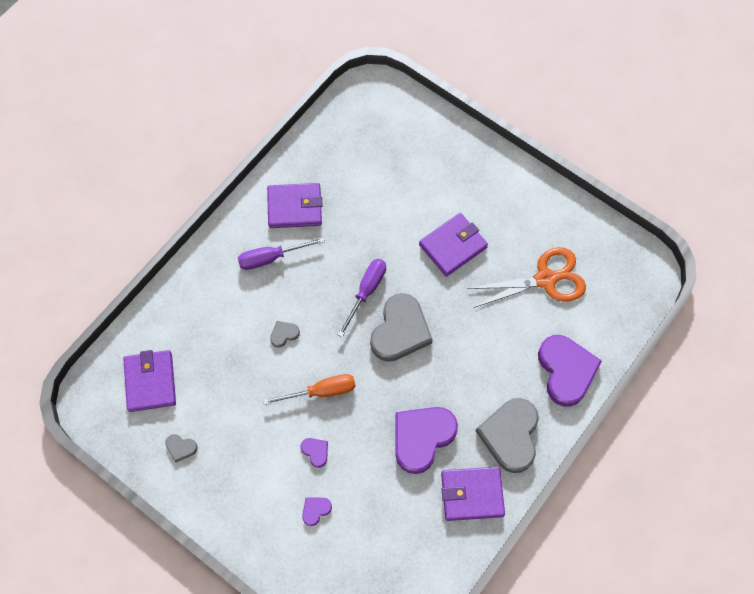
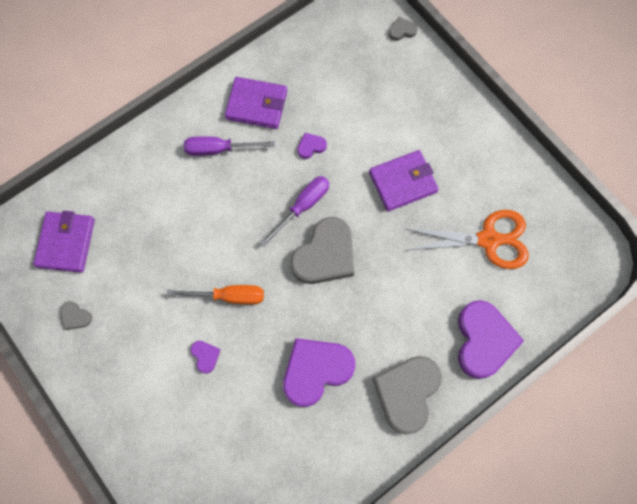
camera: 15 degrees right, 5 degrees up
(284, 334) = (209, 229): grey heart -> grey heart (402, 30)
(315, 510) = (188, 416): purple heart -> purple heart (311, 146)
(472, 494) = (350, 443): purple wallet -> none

